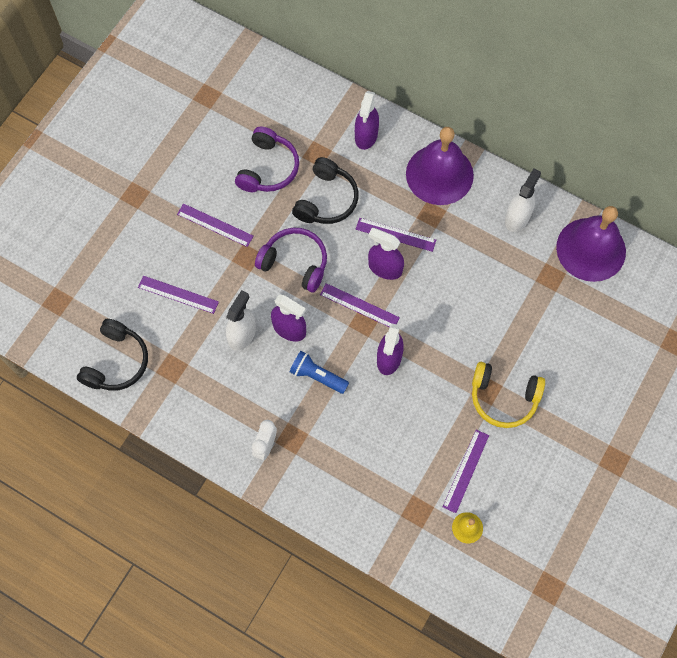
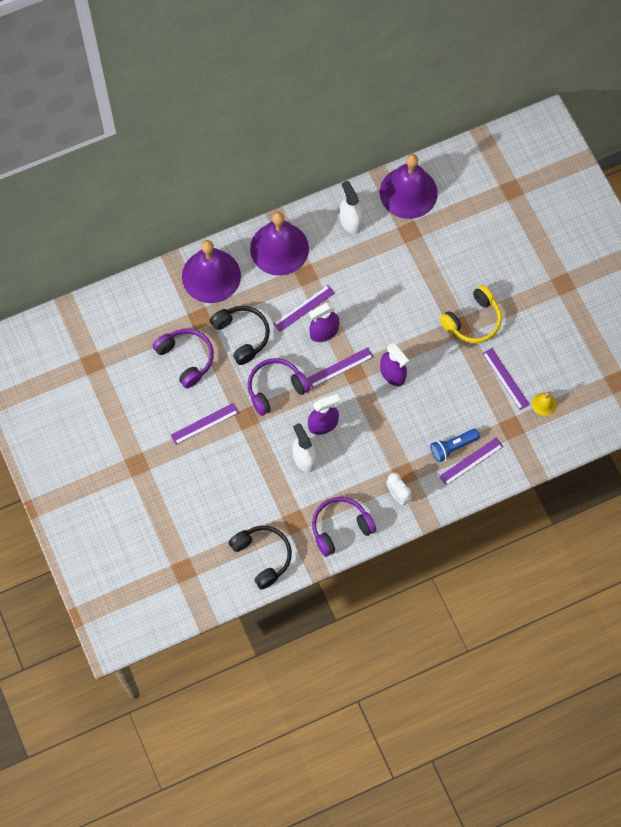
camera: 55 degrees left, 0 degrees up
(178, 294) = (241, 483): purple ruler -> purple ruler (471, 461)
(193, 414) = (340, 528): none -> purple headphones
(317, 376) = (371, 428): blue flashlight -> blue flashlight (453, 447)
(366, 135) = (211, 276): purple spray bottle -> purple bell

